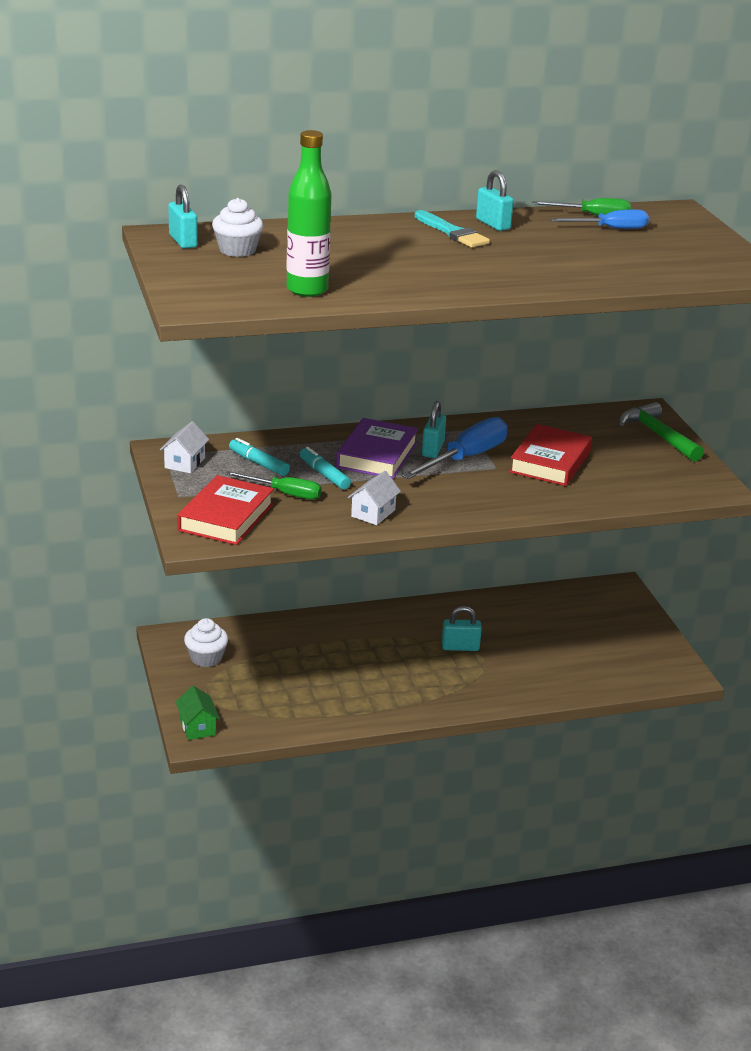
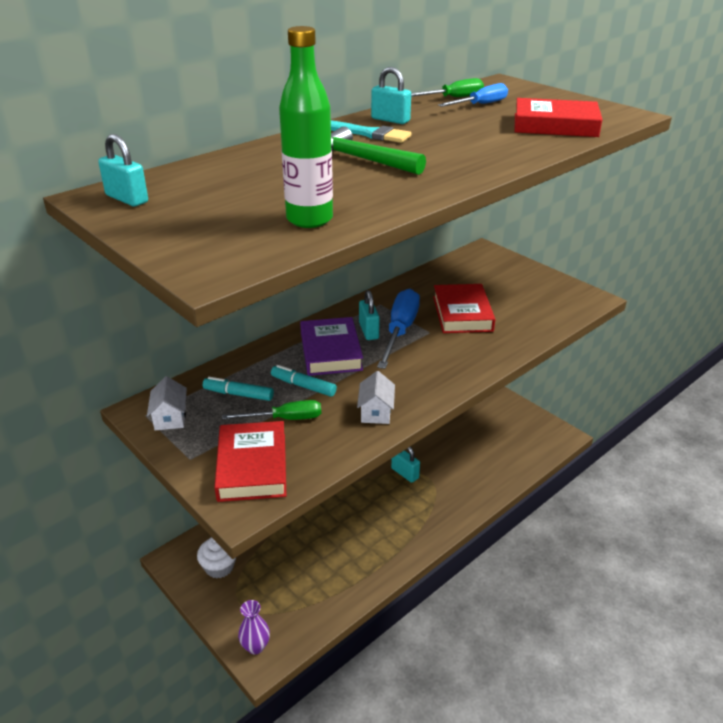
camera: 25 degrees left, 5 degrees up
(197, 727) = (255, 646): green house -> purple vase
(237, 250) = (193, 195): white cupcake -> none
(460, 647) = (405, 473): turquoise padlock -> turquoise padlock turned 75 degrees clockwise
(654, 265) = (555, 125): none -> red book
(657, 435) = (510, 268): green hammer -> green hammer (361, 159)

